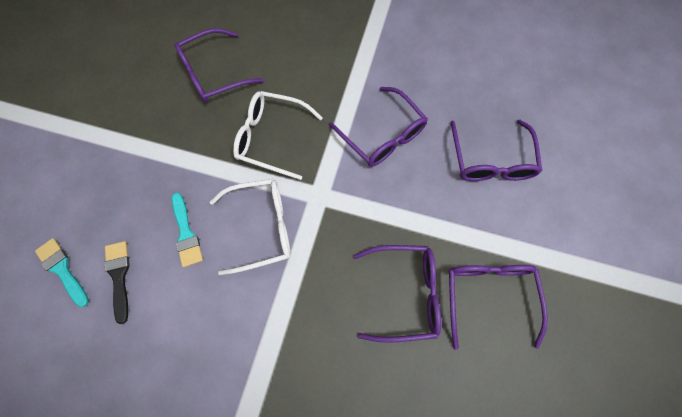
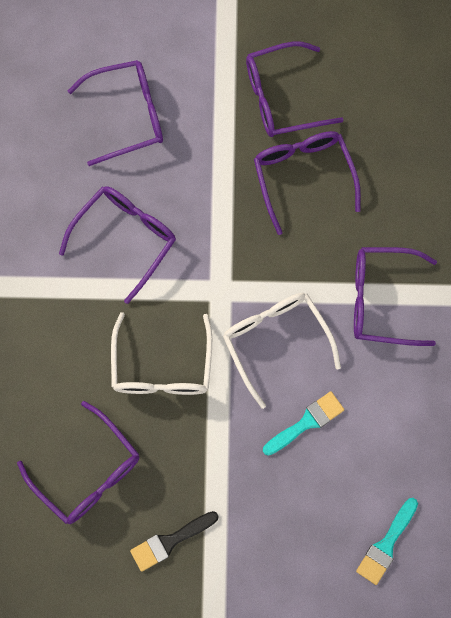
camera: 105 degrees left, 5 degrees up
(119, 276) = (374, 477): black brush -> black brush (170, 541)
(267, 332) = (381, 299): none -> purple glasses

